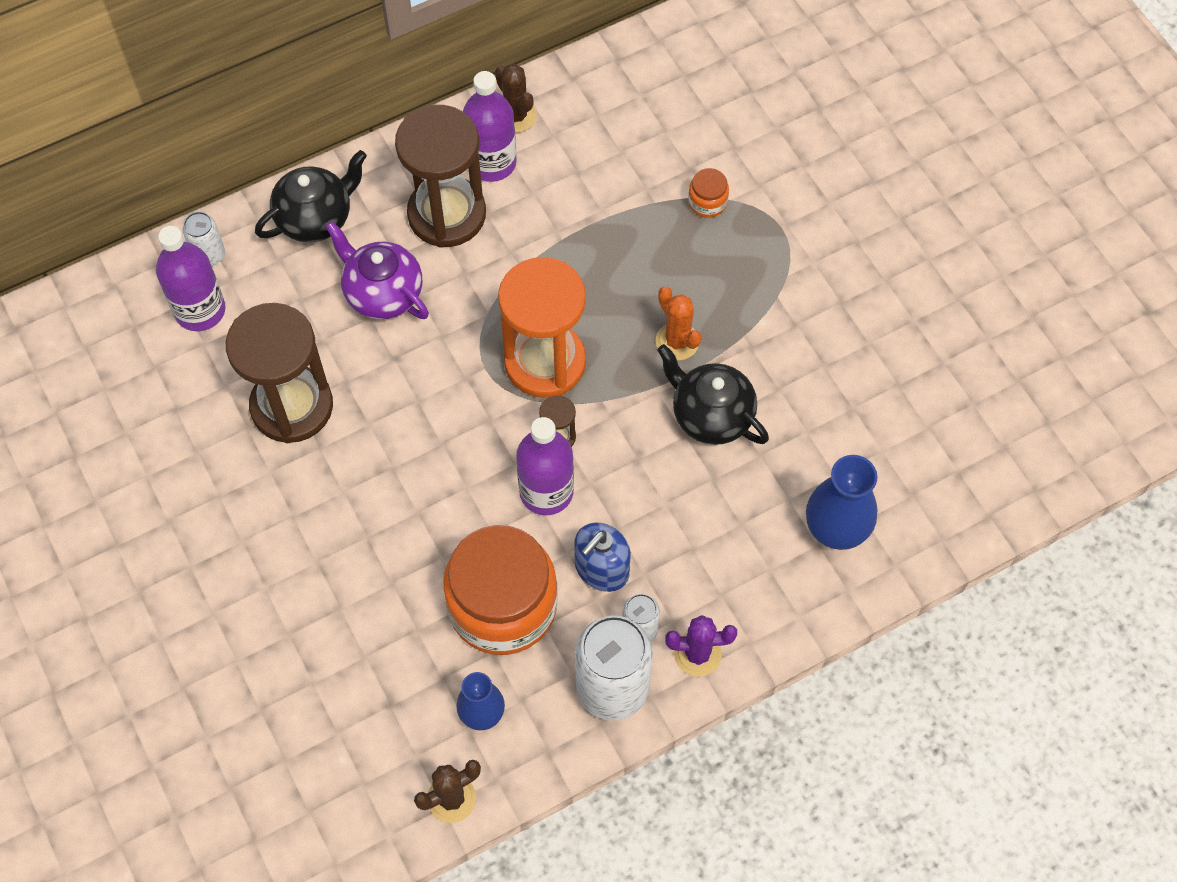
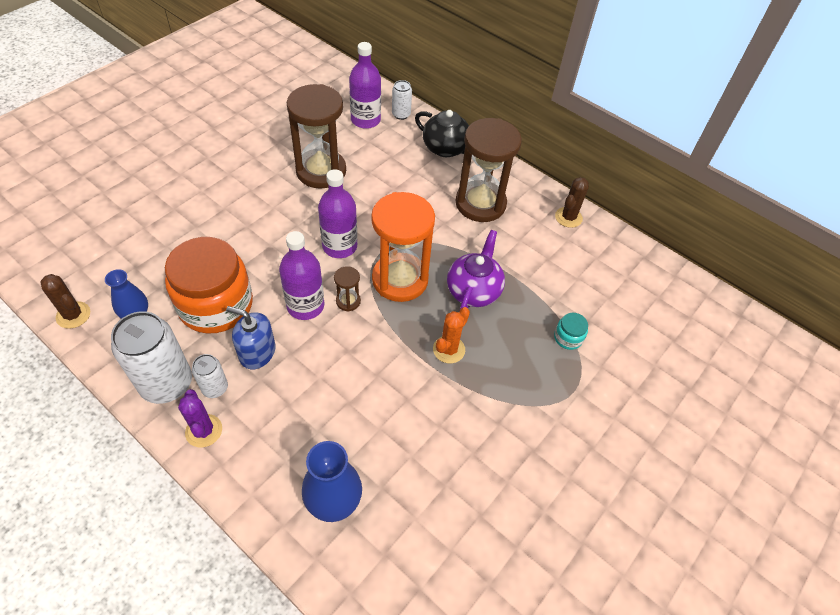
camera: 65 degrees right, 10 degrees down
(382, 293) = (412, 189): purple teapot -> purple teapot (473, 290)
(491, 163) = (528, 215): purple bottle -> purple bottle (339, 246)
(707, 202) = (568, 338): orange jar -> turquoise jar
(711, 415) = (399, 386): black teapot -> none

